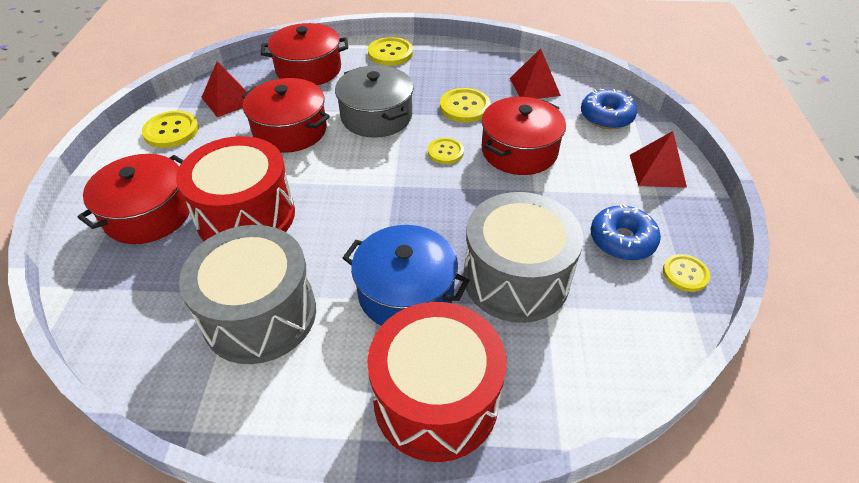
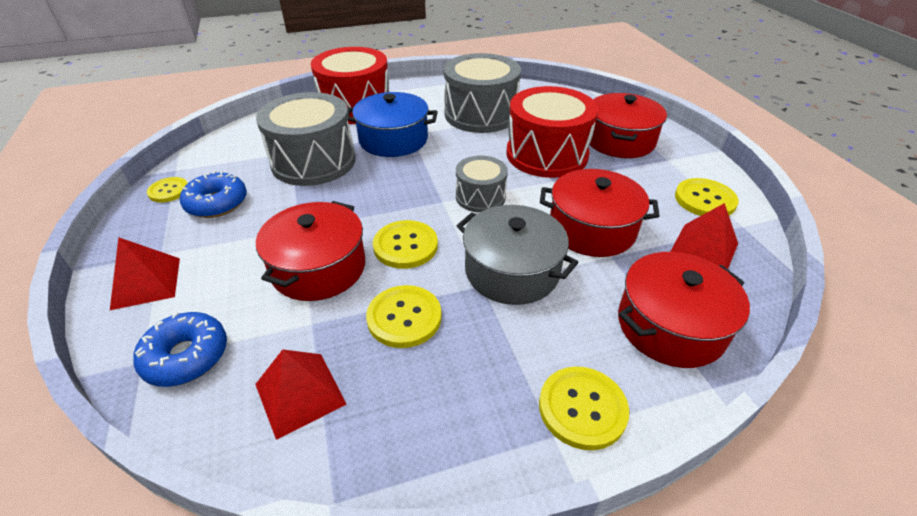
camera: 160 degrees right, 5 degrees down
(356, 181) = (480, 197): none -> grey drum
(445, 152) = (405, 246): yellow button -> yellow button, size x1.51

